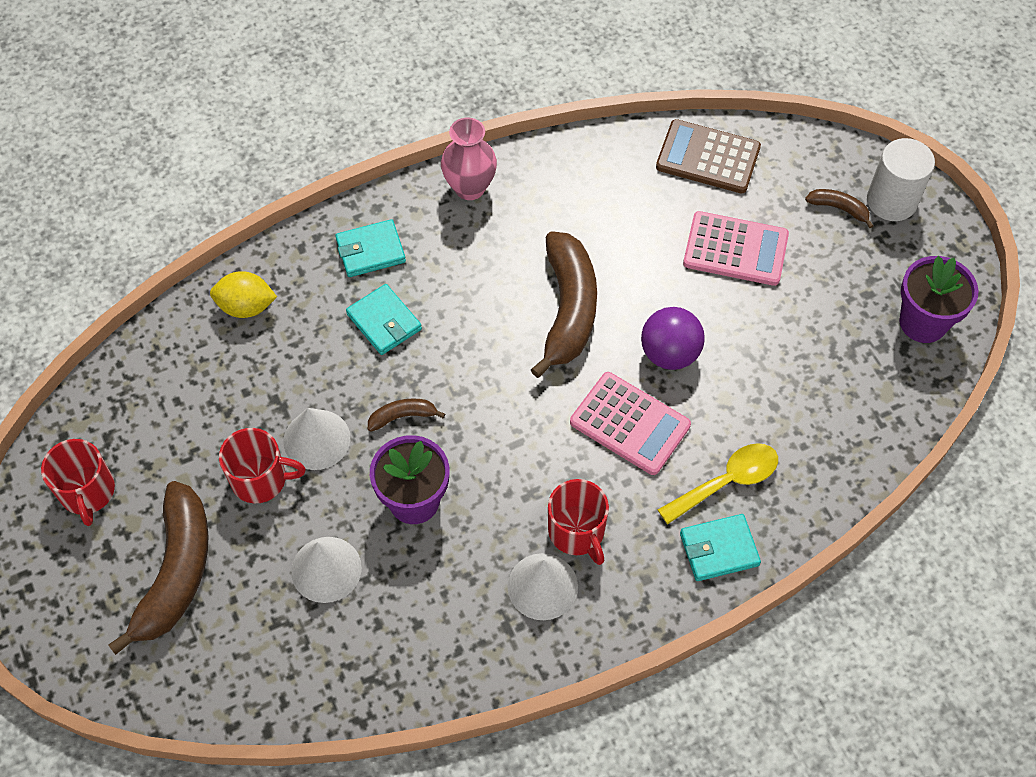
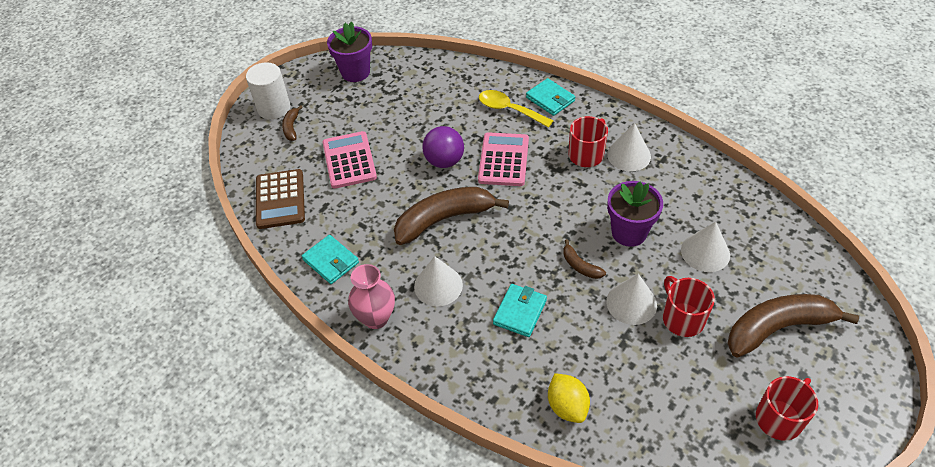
camera: 115 degrees left, 10 degrees down
(370, 251) = (468, 351): turquoise wallet -> turquoise wallet (331, 261)
(473, 261) = (438, 285): none -> white cone

